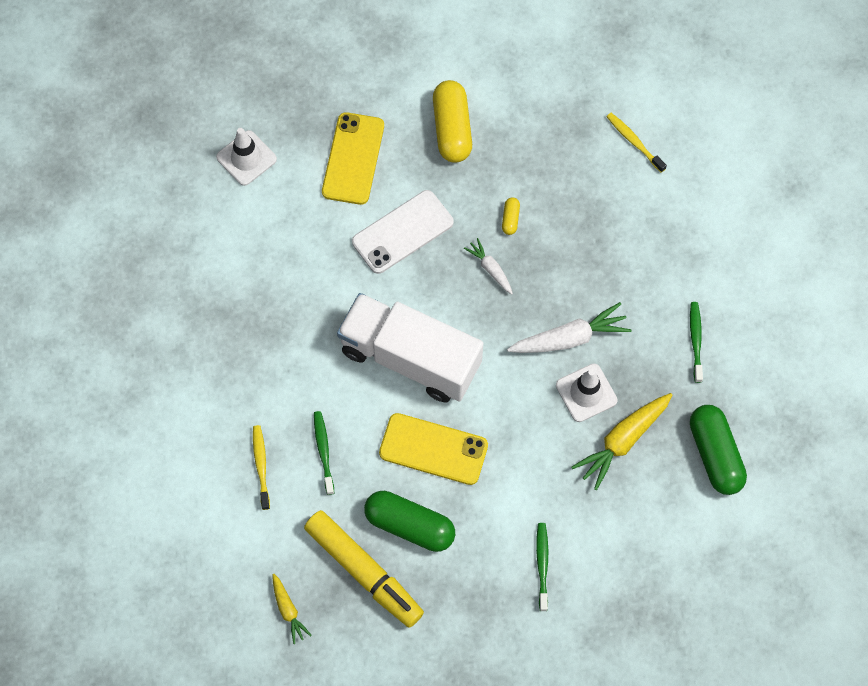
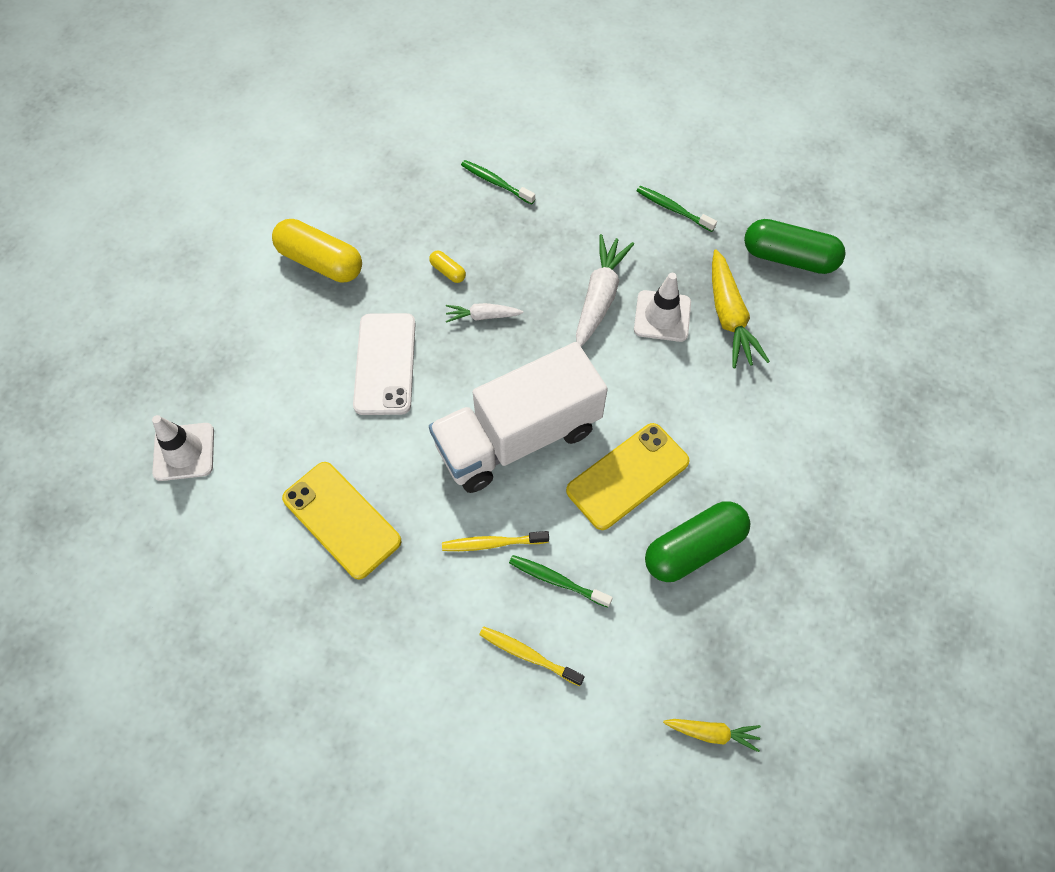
camera: 55 degrees left, 5 degrees down
(353, 159) = (274, 358): yellow phone -> yellow phone (342, 519)
(364, 572) = (716, 625): yellow marker -> none
(542, 565) = (810, 455): green toothbrush -> green toothbrush (496, 182)
(634, 142) = (456, 142): yellow toothbrush -> yellow toothbrush (492, 543)

